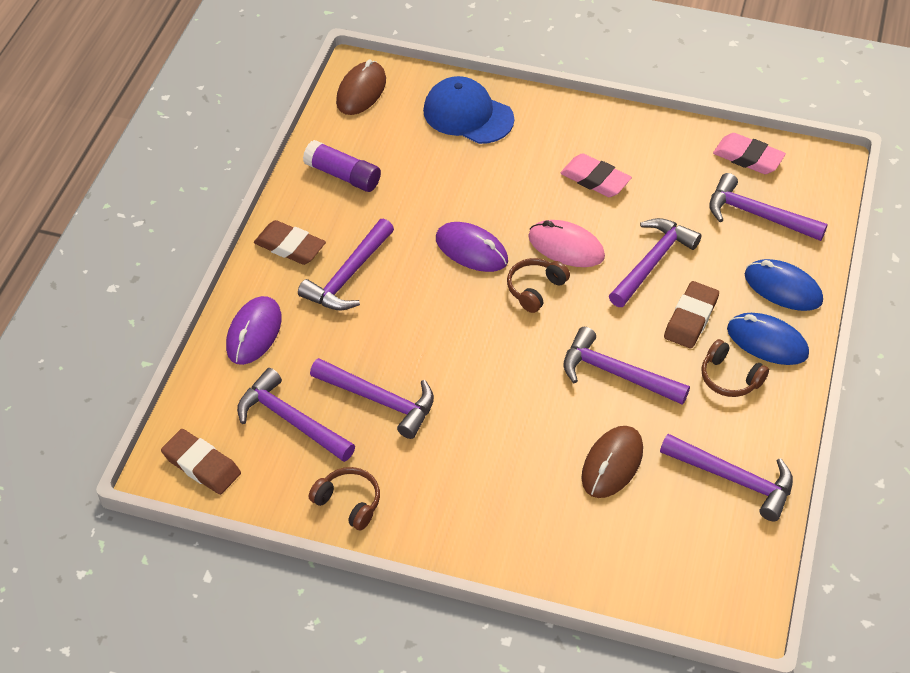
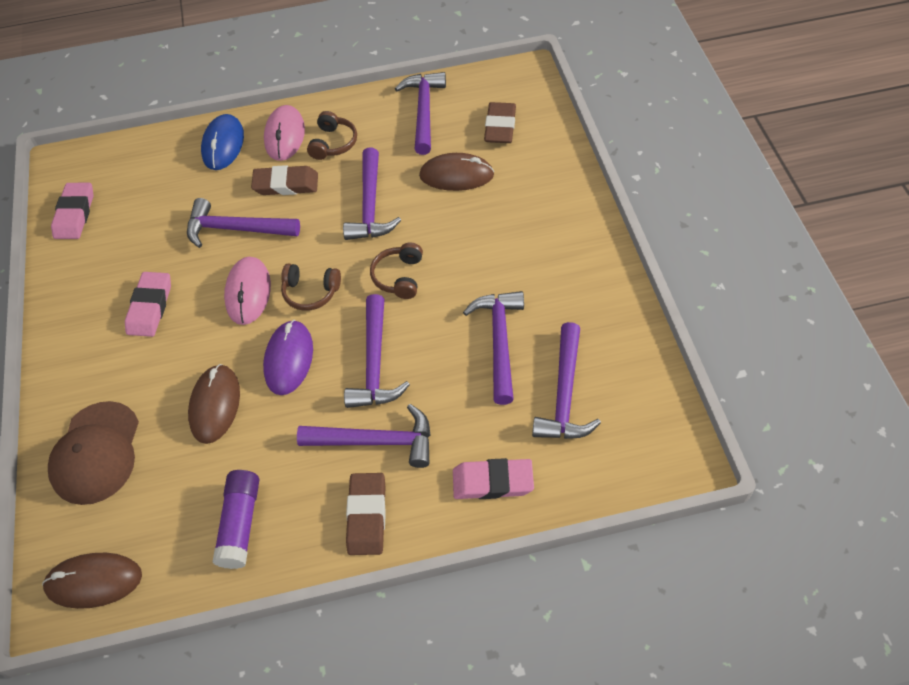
camera: 115 degrees left, 5 degrees up
(201, 465) = (657, 435): brown eraser -> brown eraser (500, 126)
(254, 333) = (492, 482): purple mouse -> pink eraser
(348, 502) = (609, 311): brown headphones -> brown headphones (399, 277)
(460, 191) = (215, 405): none -> brown mouse
(468, 115) = (96, 453): blue cap -> brown cap
(757, 215) = (146, 185): purple hammer -> purple hammer (375, 364)
(767, 342) = (285, 135): blue mouse -> pink mouse

